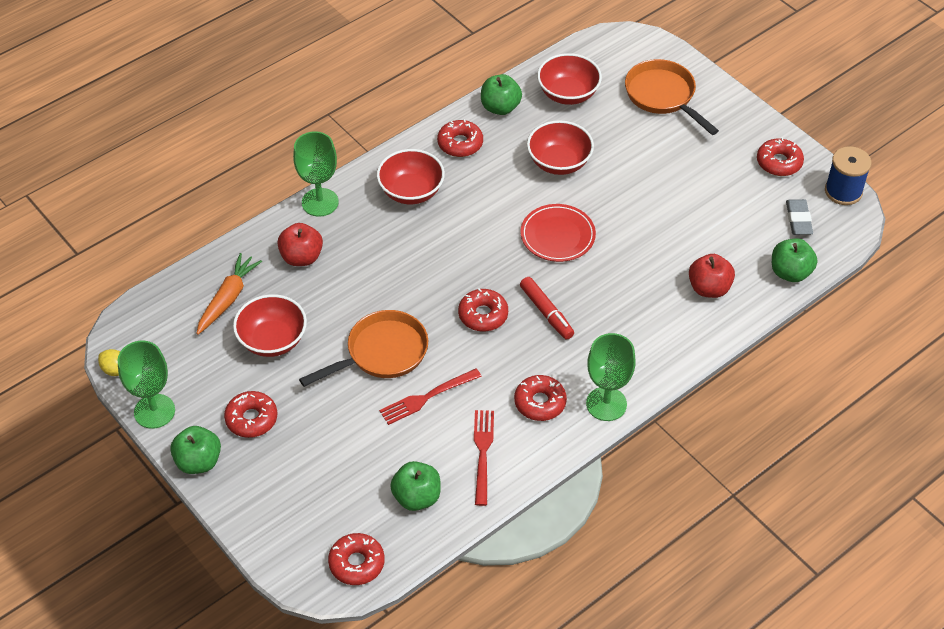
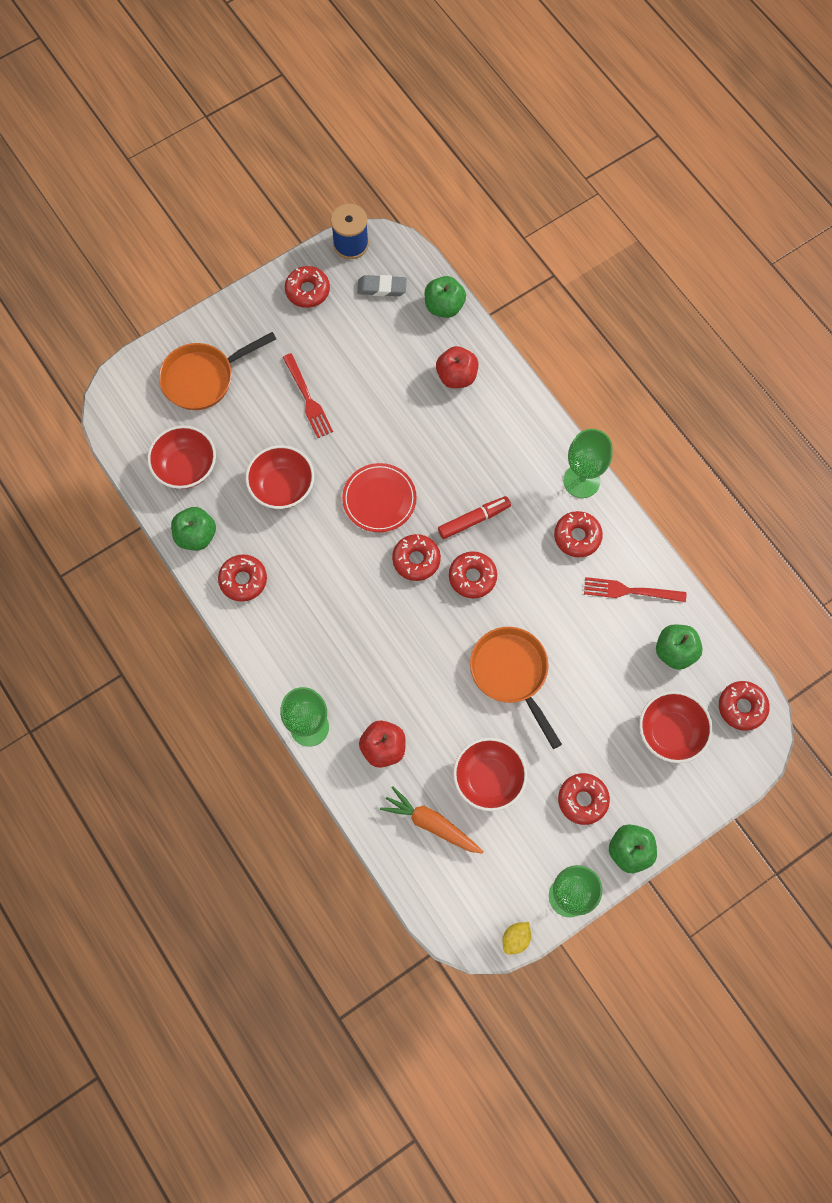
camera: 85 degrees left, 20 degrees up
(411, 191) = (305, 633): red bowl -> red bowl (670, 732)
(426, 398) = (566, 635): red fork -> red fork (308, 399)
(496, 269) = (416, 560): none -> red donut

